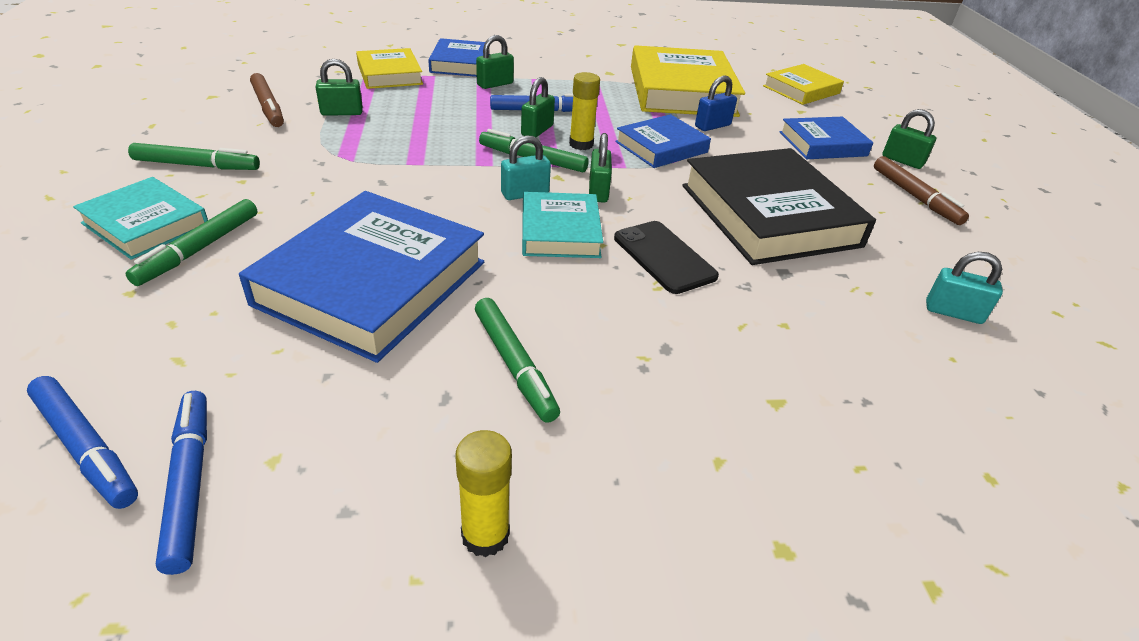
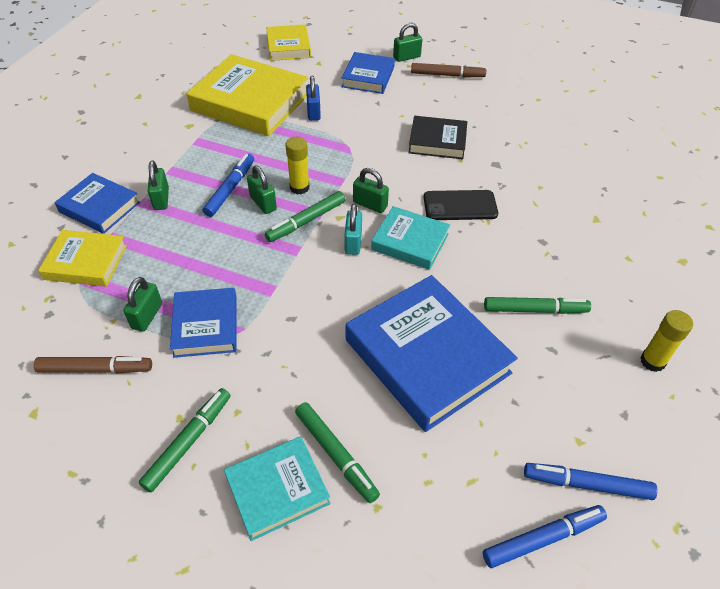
camera: 60 degrees left, 10 degrees up
(661, 147) = (328, 149): blue book -> blue book (205, 326)
(769, 215) = (437, 141): black book -> black book, size x0.56
(953, 312) = (553, 123): turquoise padlock -> none

